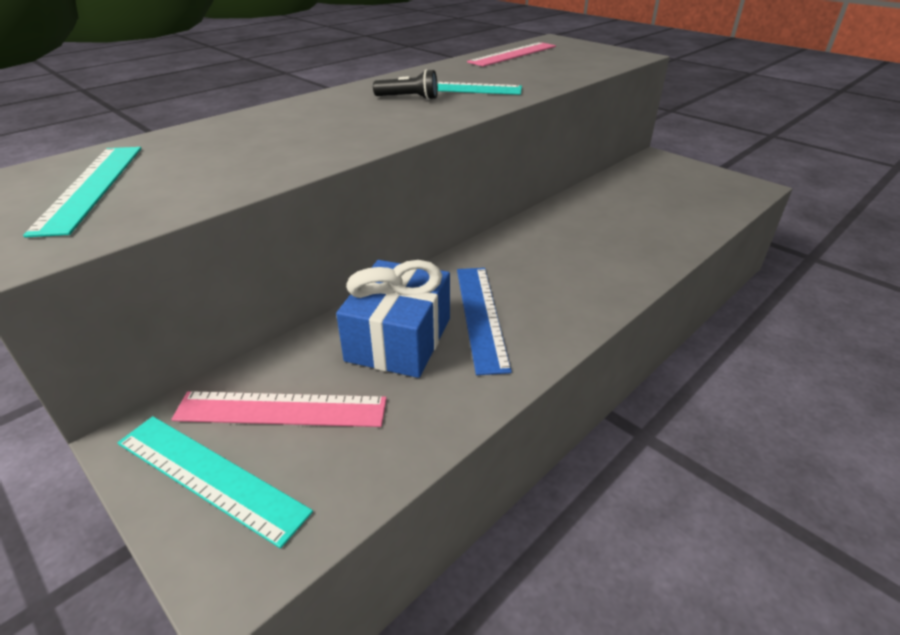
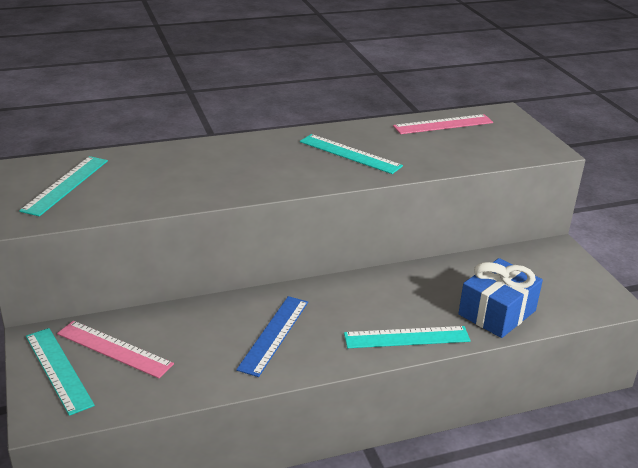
camera: 25 degrees right, 5 degrees down
(399, 339) = (209, 331): blue gift -> blue gift (497, 312)
(409, 98) = (306, 157): black flashlight -> none
(622, 271) = (406, 337): none -> turquoise ruler

